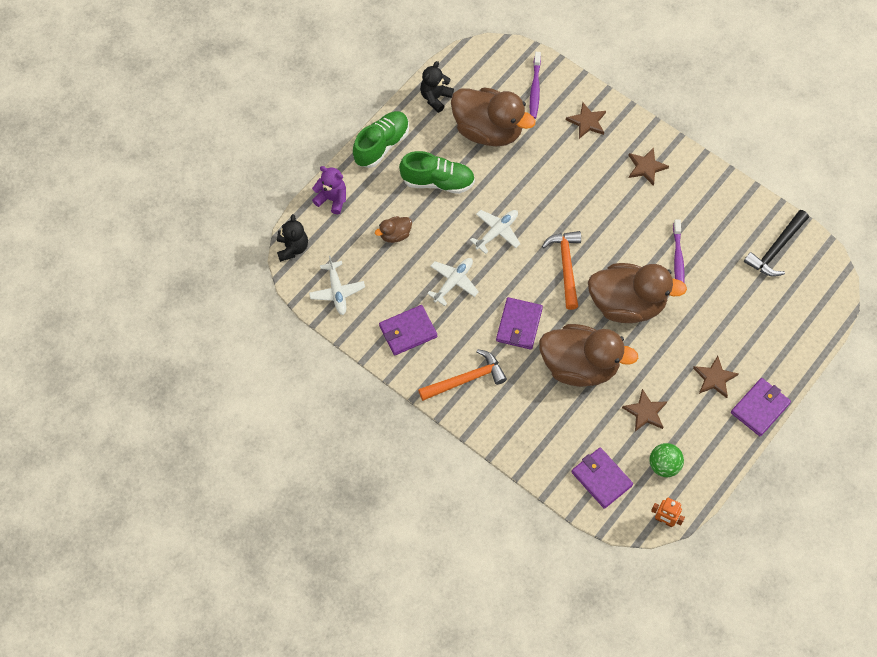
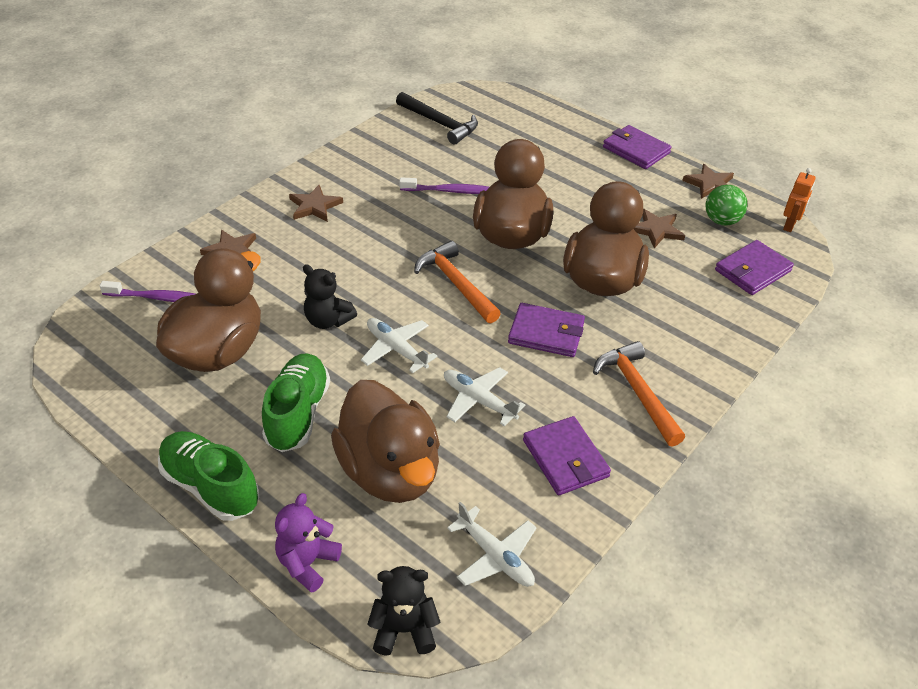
camera: 90 degrees left, 20 degrees down
(337, 291) = (495, 556): white plane -> white plane turned 60 degrees clockwise
(395, 235) = (390, 471): brown duck -> brown duck, size x2.31
(435, 98) = (137, 412): black teddy bear -> black teddy bear (328, 320)
(566, 266) = (456, 284): orange hammer -> orange hammer turned 60 degrees clockwise
(714, 378) = (604, 177): brown star -> brown star (710, 184)

